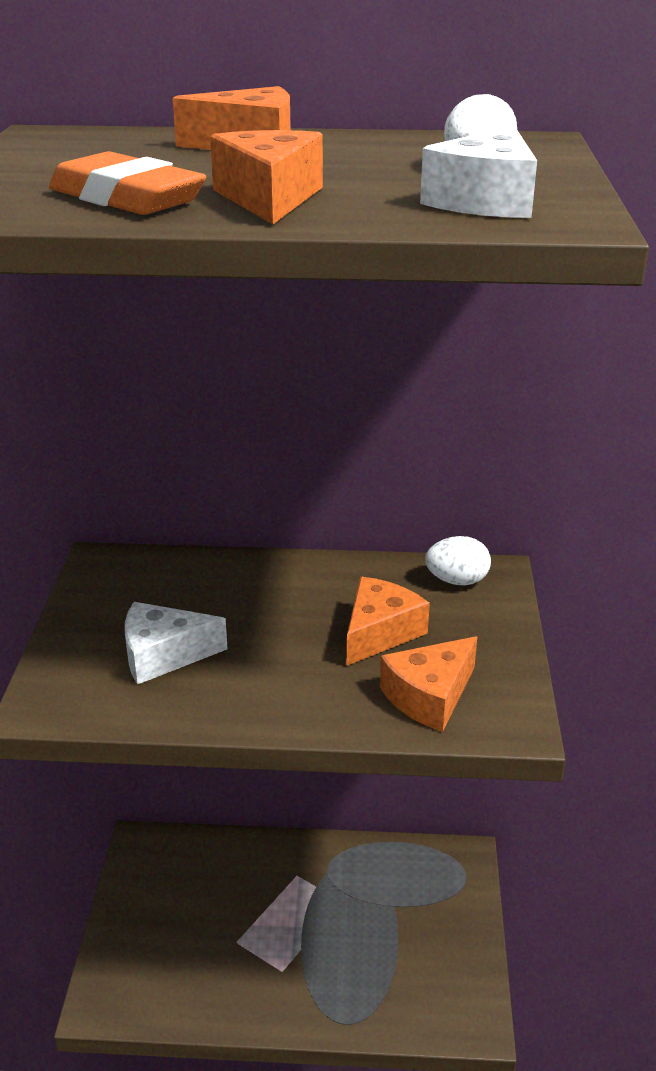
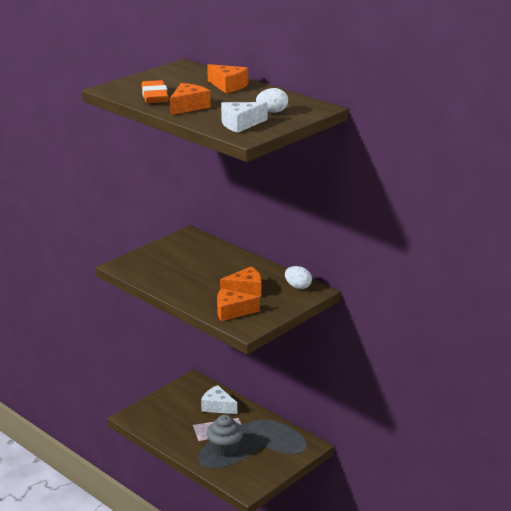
camera: 40 degrees right, 5 degrees down
(163, 655) = (170, 267): white cheese -> white cheese (217, 407)
(345, 957) = (225, 448): none -> grey cupcake

